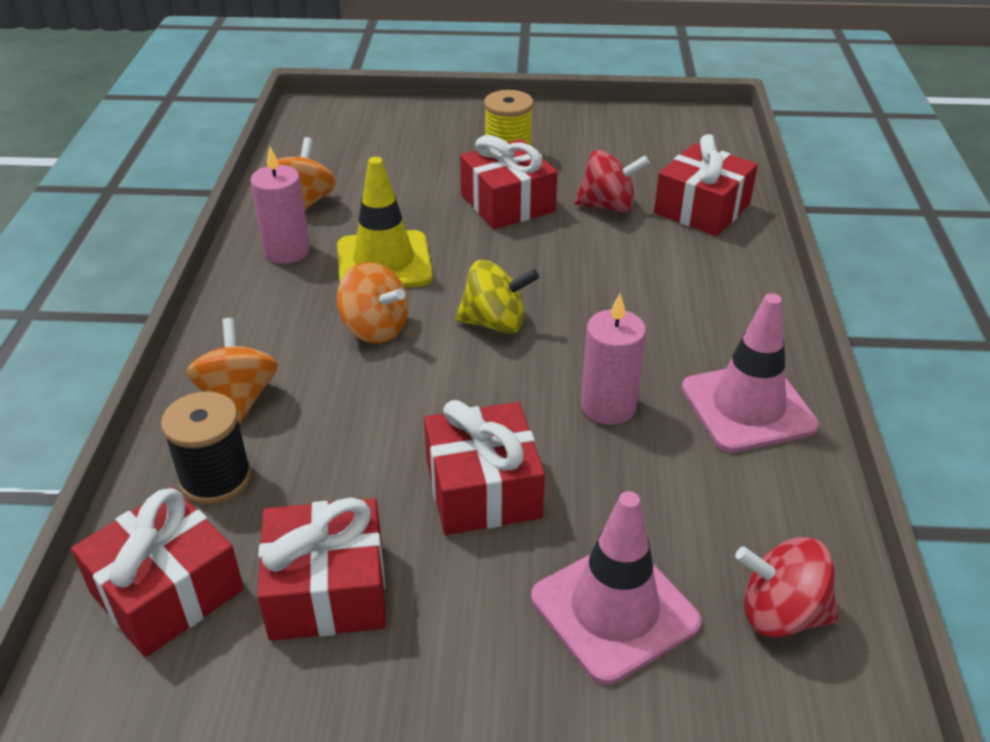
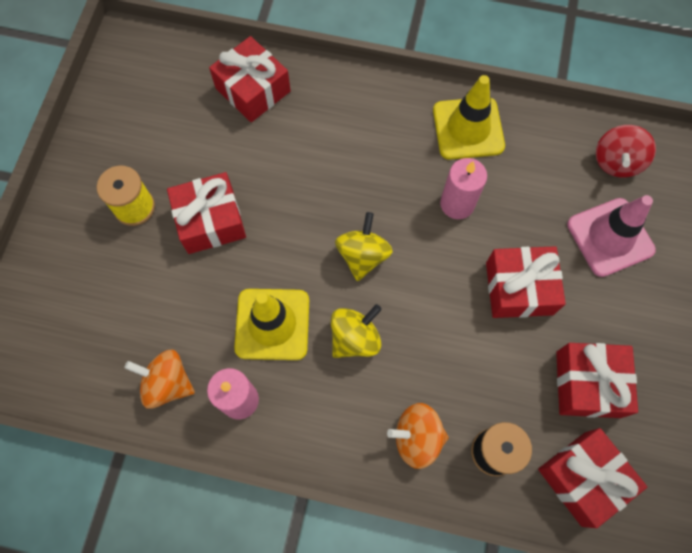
camera: 80 degrees left, 30 degrees up
(375, 329) = (355, 338): orange spinning top -> yellow spinning top
(608, 206) = (233, 150): red spinning top -> none
(748, 407) = (468, 128): pink traffic cone -> yellow traffic cone

